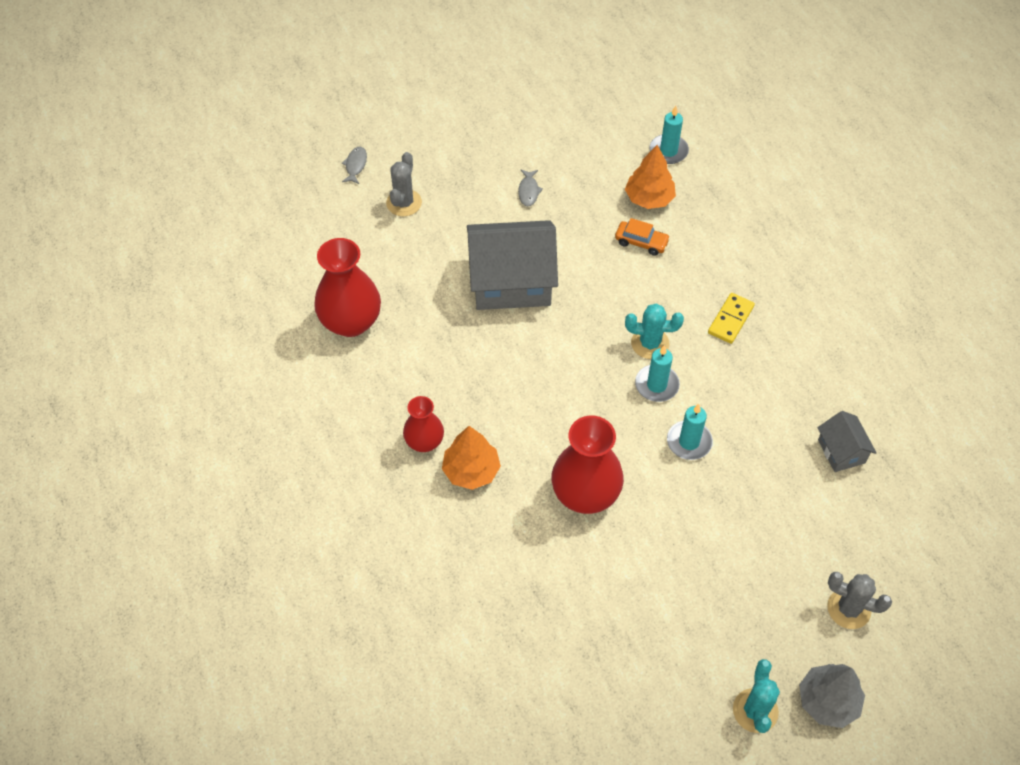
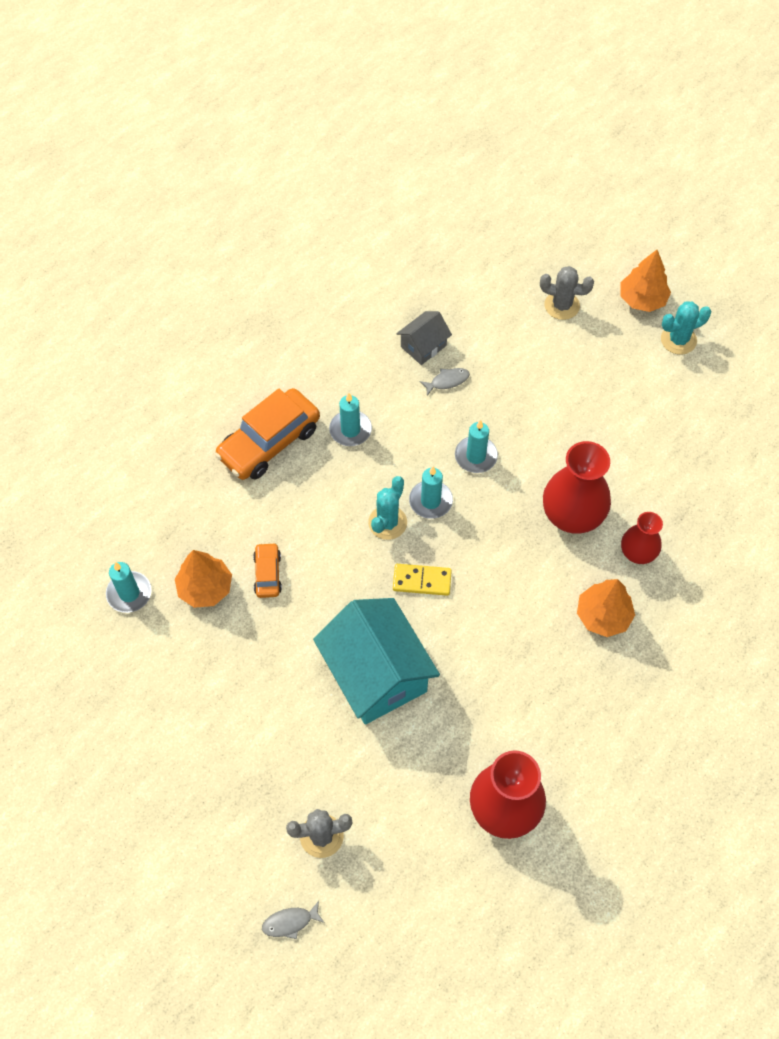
camera: 115 degrees left, 5 degrees up
(424, 442) = (598, 669): red vase -> red vase (637, 553)
(511, 282) = (376, 674): grey house -> turquoise house
(528, 191) = (246, 710): grey fish -> grey fish (447, 381)
(650, 343) = (387, 522): turquoise cactus -> turquoise cactus turned 45 degrees clockwise
(730, 319) = (326, 466): yellow domino -> yellow domino (422, 581)
(763, 352) = (350, 430): none -> turquoise candle
(776, 286) = (269, 442): none -> orange car
(827, 701) = (642, 299): grey tree -> orange tree
(848, 609) = (562, 305): grey cactus -> grey cactus turned 75 degrees counterclockwise

